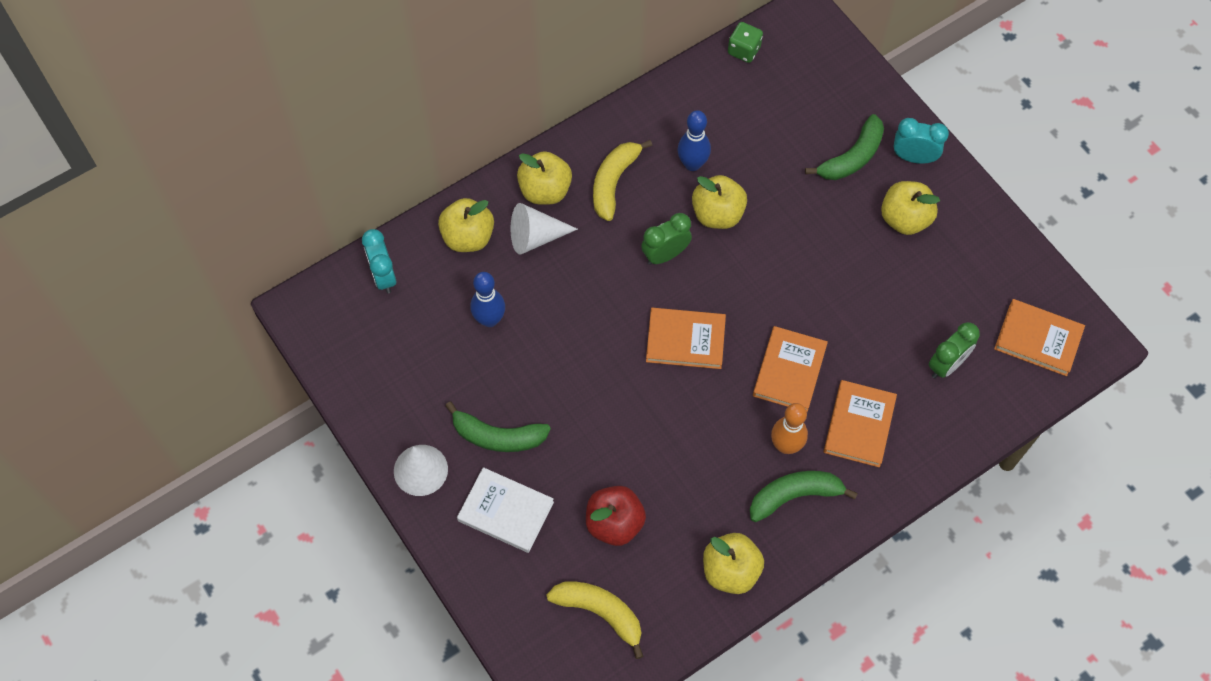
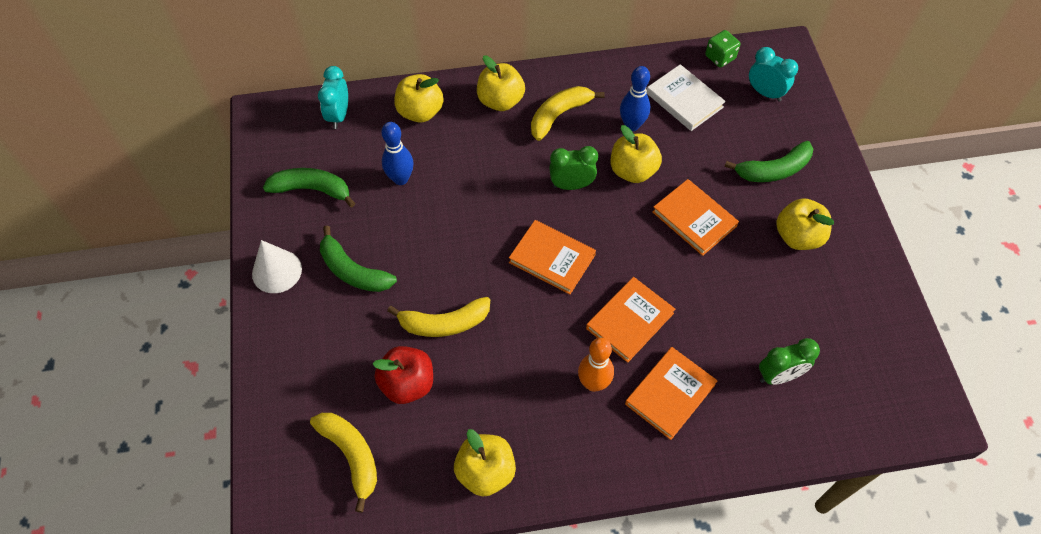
camera: 25 degrees right, 5 degrees down
(505, 511) = (323, 334): white book -> white book (684, 100)
(535, 237) = (473, 132): white cone -> none
(616, 449) = (444, 323): none -> yellow banana
(795, 495) = (579, 431): green banana -> green banana (312, 189)
(913, 157) = (829, 190): turquoise clock -> turquoise clock (765, 93)
(1038, 339) = (879, 389): orange book -> orange book (694, 219)

